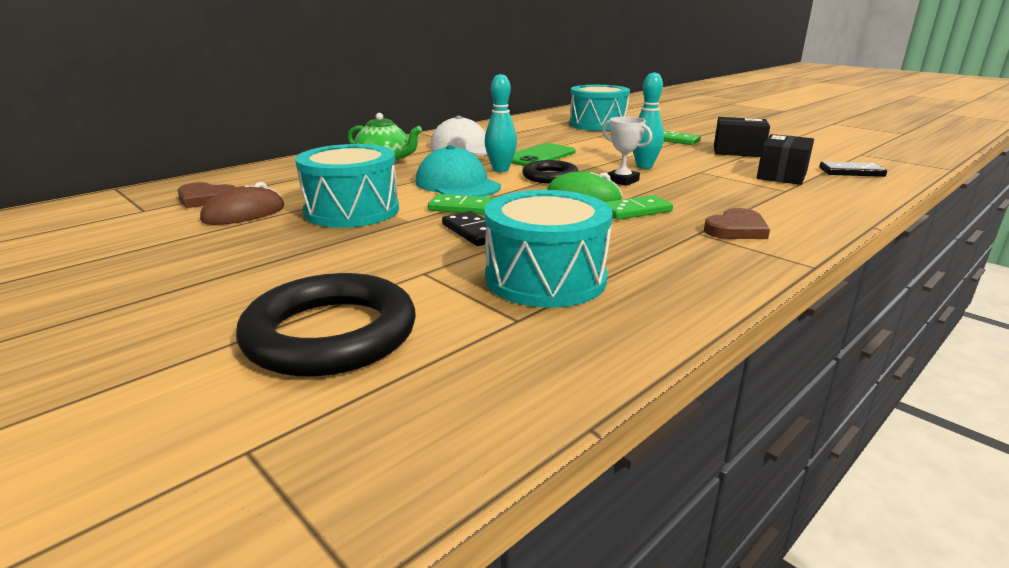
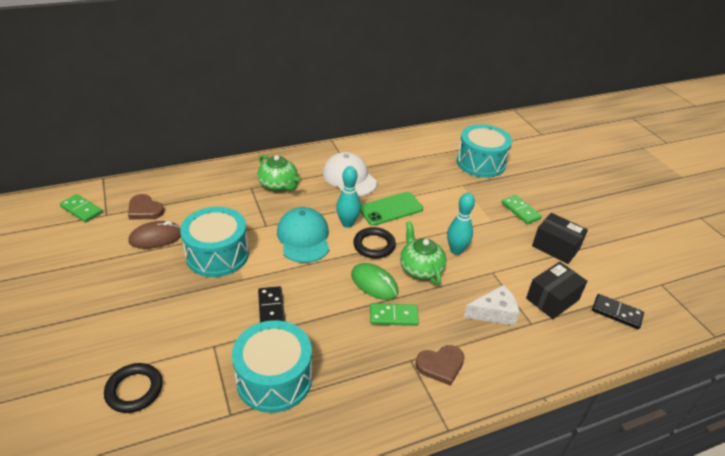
camera: 20 degrees right, 15 degrees up
(330, 334) = (134, 390): black ring -> black ring, size x0.60
(463, 208) = (285, 273): green domino -> green domino (81, 210)
(622, 181) = (420, 268): white trophy -> green teapot
(739, 191) = (494, 313): none -> white cheese

